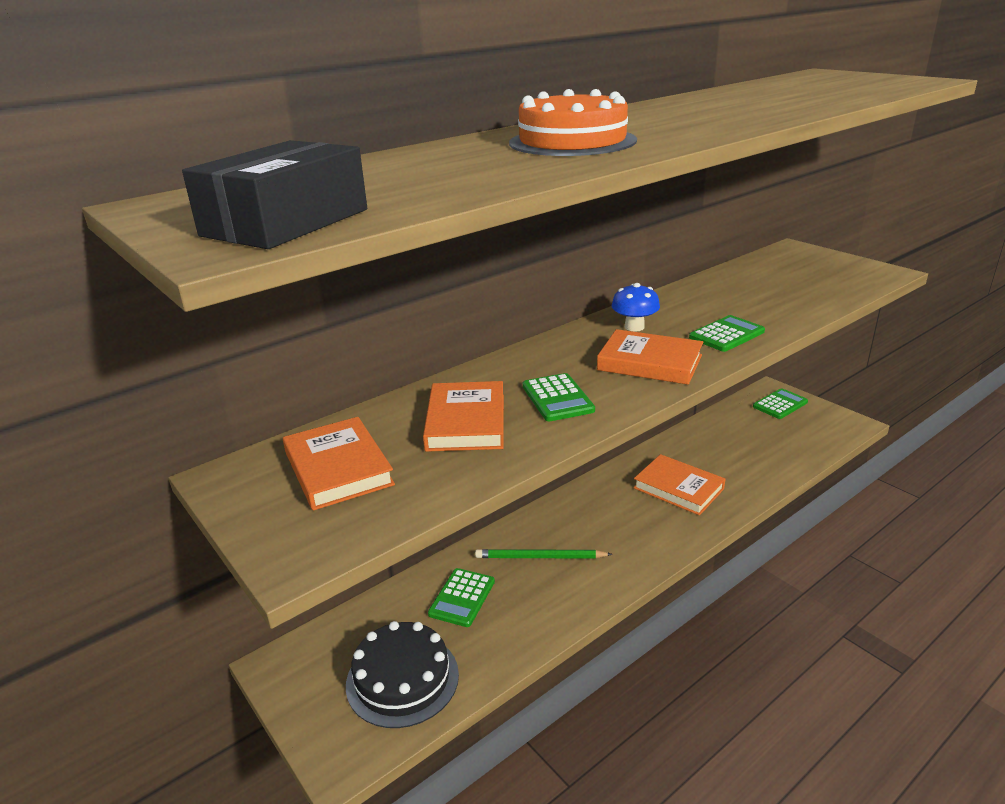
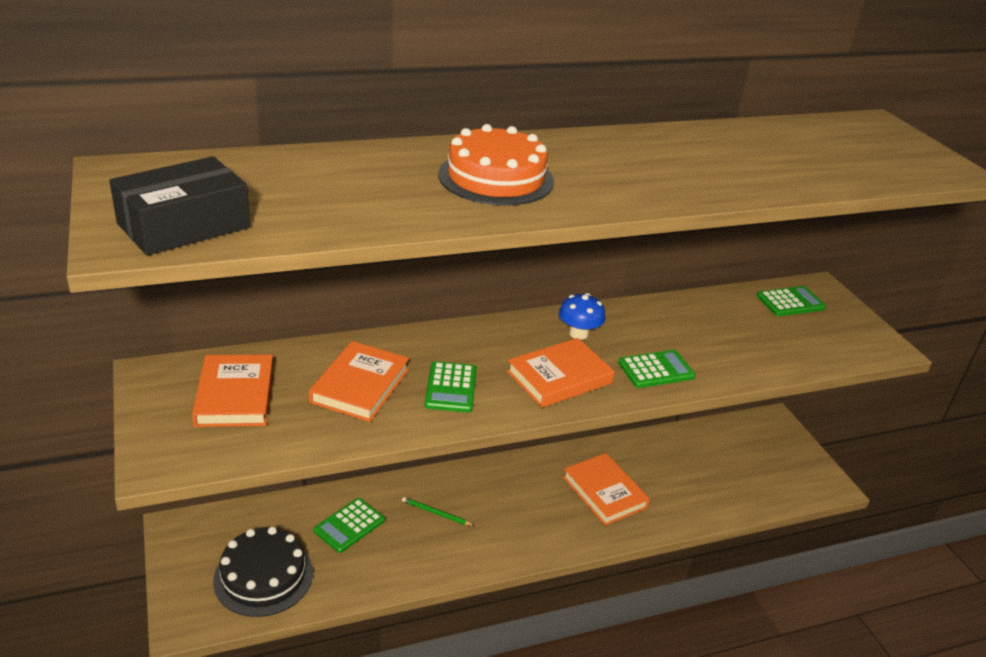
camera: 15 degrees right, 5 degrees up
(540, 557) = (436, 513): green pencil -> green pencil, size x0.63
(649, 362) = (559, 377): orange book -> orange book turned 75 degrees counterclockwise
(780, 404) = (771, 439): green calculator -> green calculator (790, 302)

